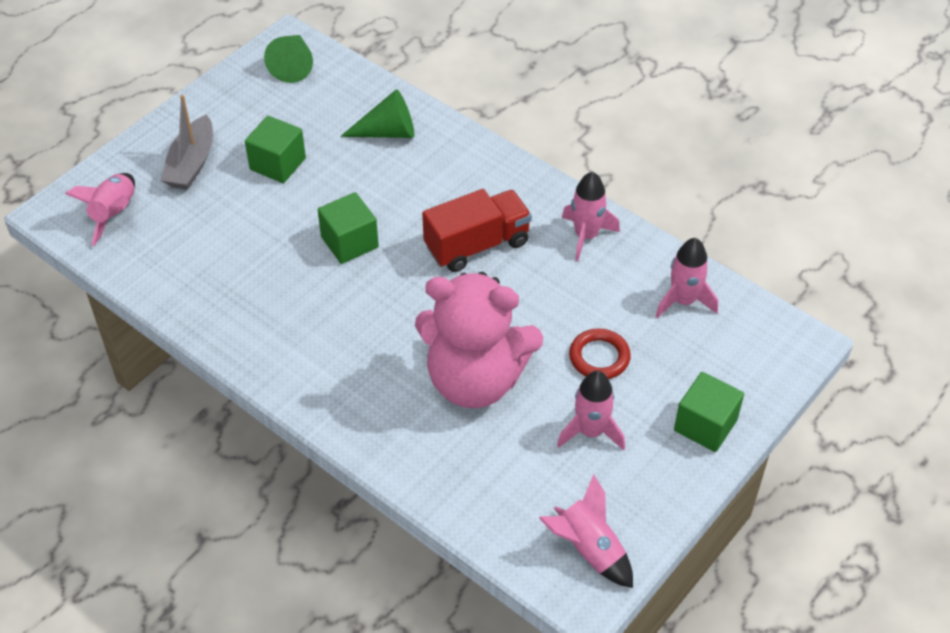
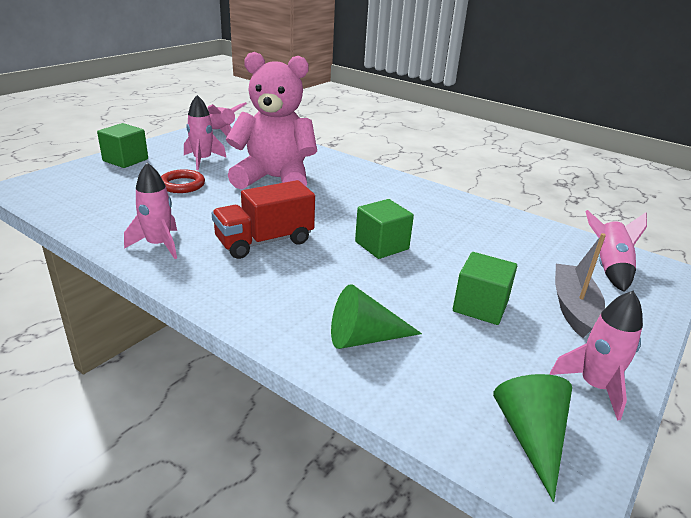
camera: 175 degrees right, 20 degrees down
(683, 301) = (96, 207): pink rocket -> pink rocket (594, 386)

